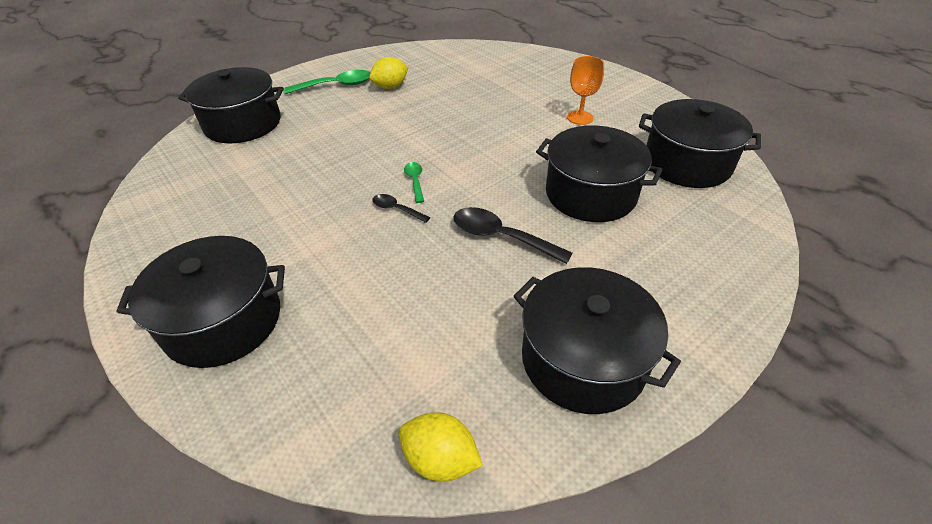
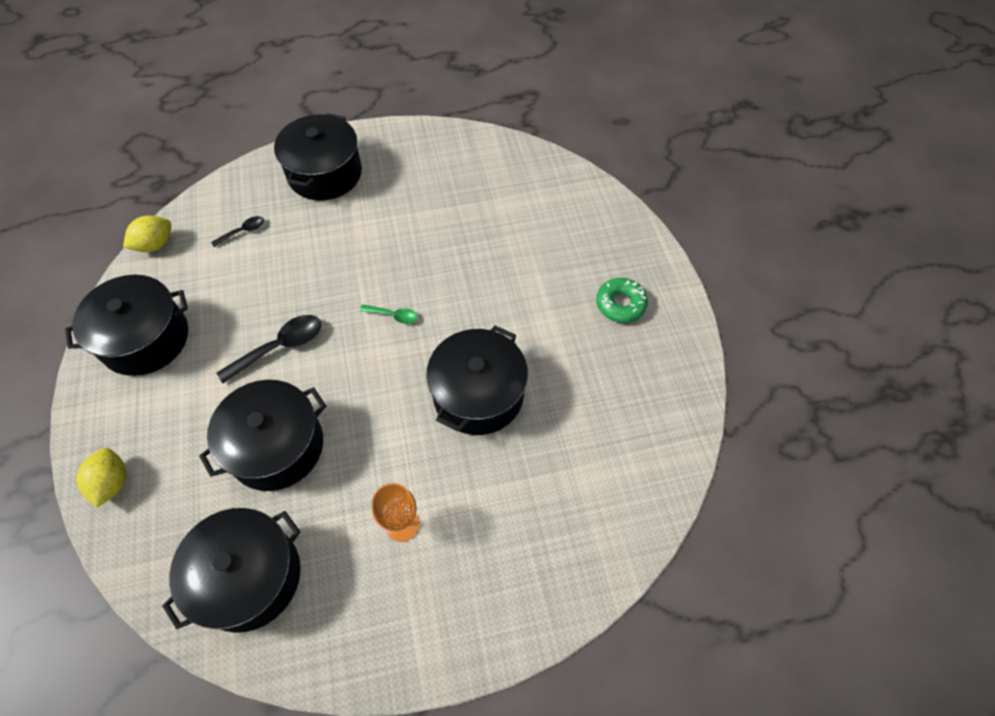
camera: 115 degrees right, 15 degrees up
(243, 124) = (575, 213): black pot -> black pot (478, 394)
(336, 86) = (620, 304): green spoon -> green donut
(390, 87) = (589, 355): yellow lemon -> yellow lemon (112, 483)
(396, 209) = (365, 290): black spoon -> black spoon (243, 231)

